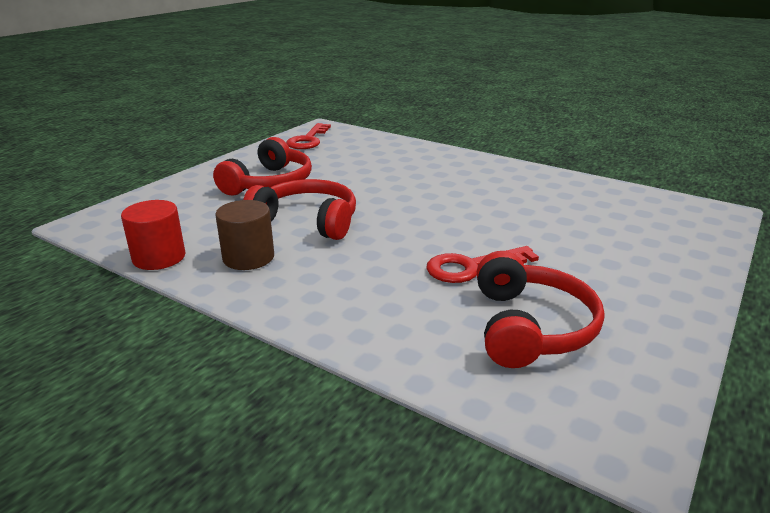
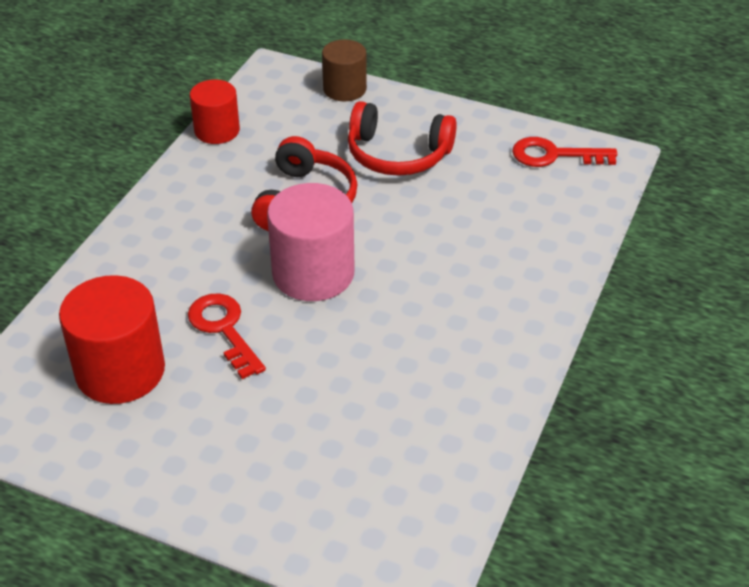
camera: 80 degrees right, 15 degrees up
(248, 257) = (223, 180): brown cylinder -> brown cylinder (344, 89)
(406, 224) = (313, 273): none -> pink cylinder
(530, 327) = (120, 371): red headphones -> red cylinder

